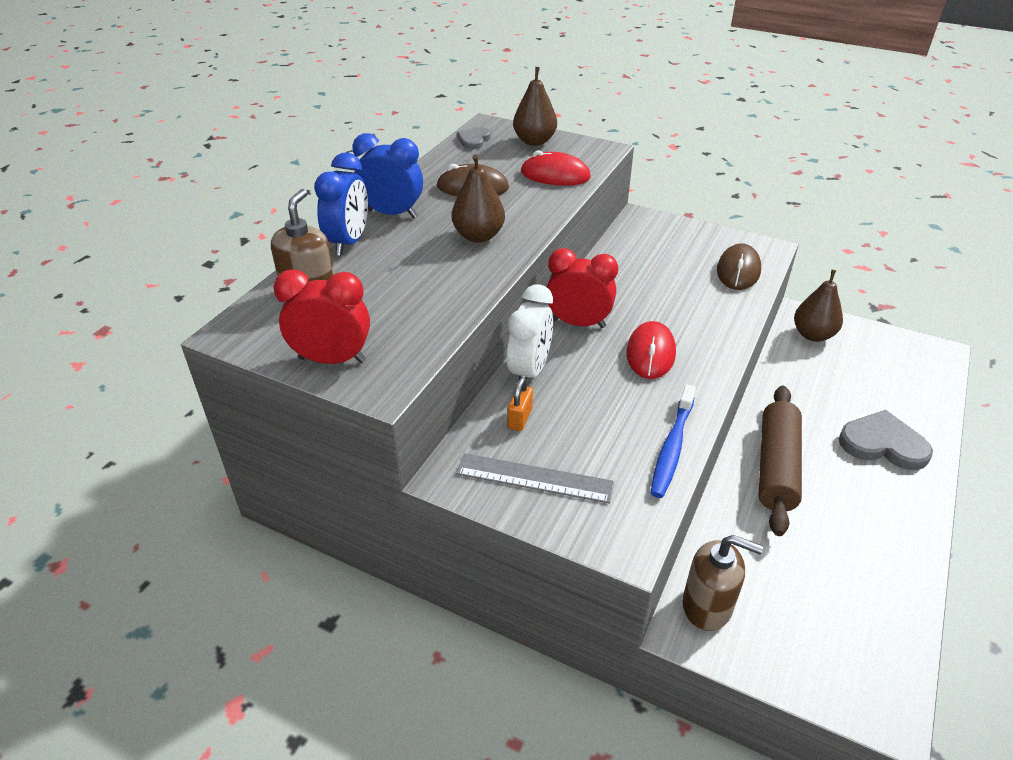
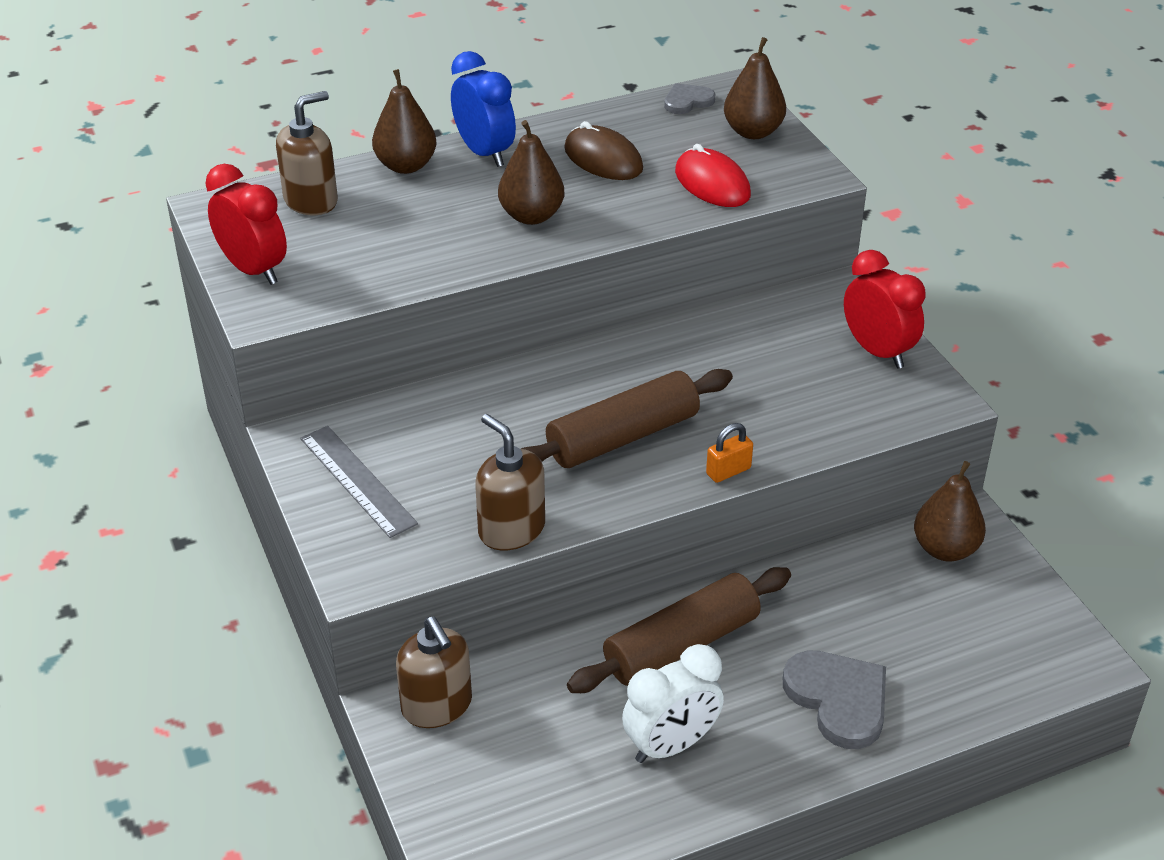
camera: 40 degrees right, 0 degrees up
(349, 242) = (406, 166): blue clock -> brown pear
(520, 418) = (414, 425): orange padlock -> orange padlock (728, 471)
(529, 371) = (481, 388): white clock -> white clock (671, 745)
(578, 323) = (594, 368): red clock -> red clock (877, 351)
(650, 353) = (622, 437): red mouse -> brown rolling pin
(672, 447) = (511, 529): blue toothbrush -> brown soap dispenser
(738, 270) = (861, 406): brown mouse -> none

